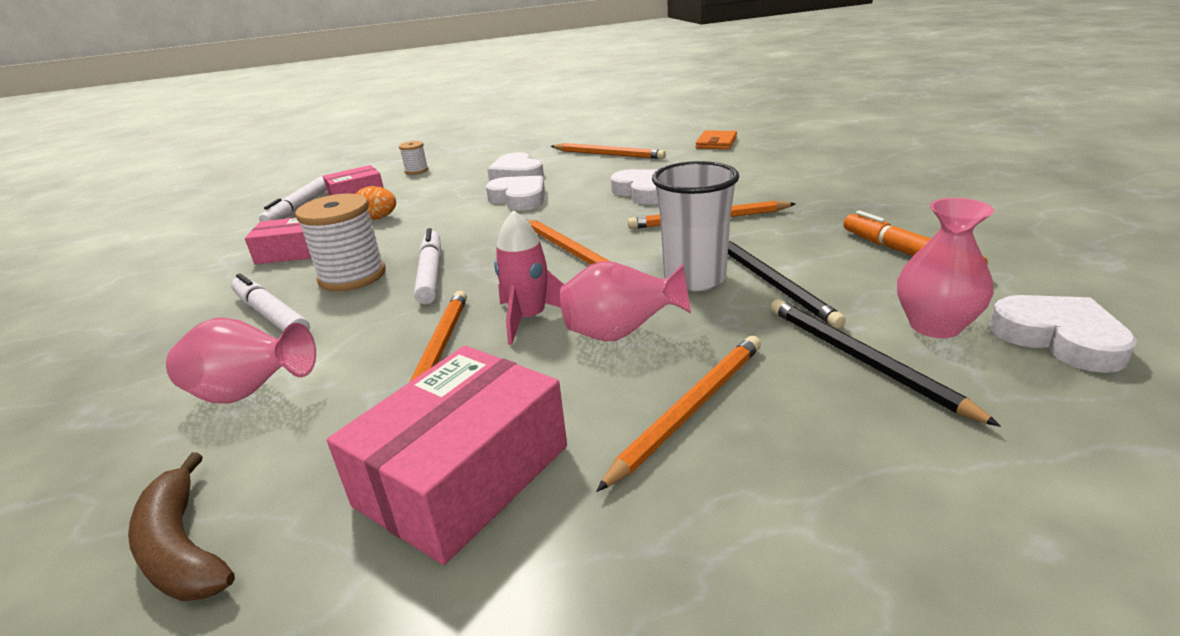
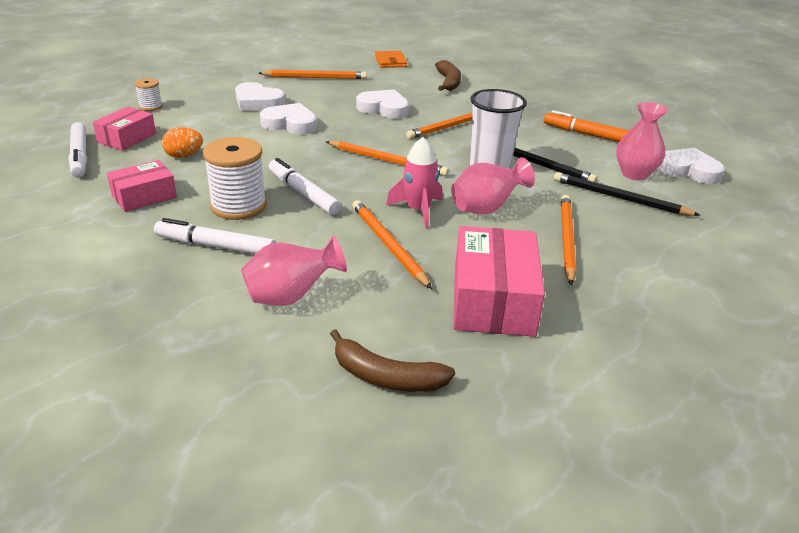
camera: 35 degrees left, 5 degrees up
(764, 169) = (448, 82): none -> brown banana

